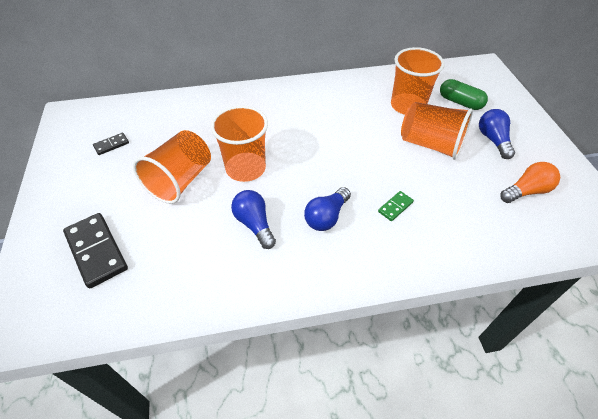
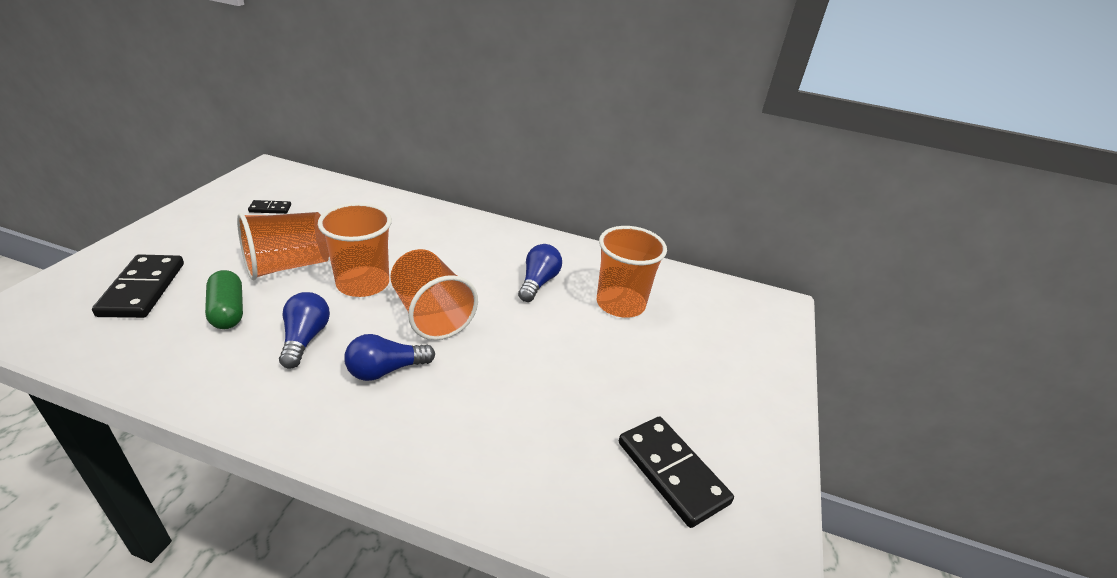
camera: 25 degrees right, 15 degrees down
(395, 207) = (475, 400): green domino -> none
(430, 144) = (600, 356): orange cup -> orange cup (431, 314)
(460, 102) = (695, 329): green capsule -> green capsule (228, 311)
(493, 140) = (693, 390): blue light bulb -> blue light bulb (538, 282)
(526, 191) = (672, 472): orange light bulb -> black domino

